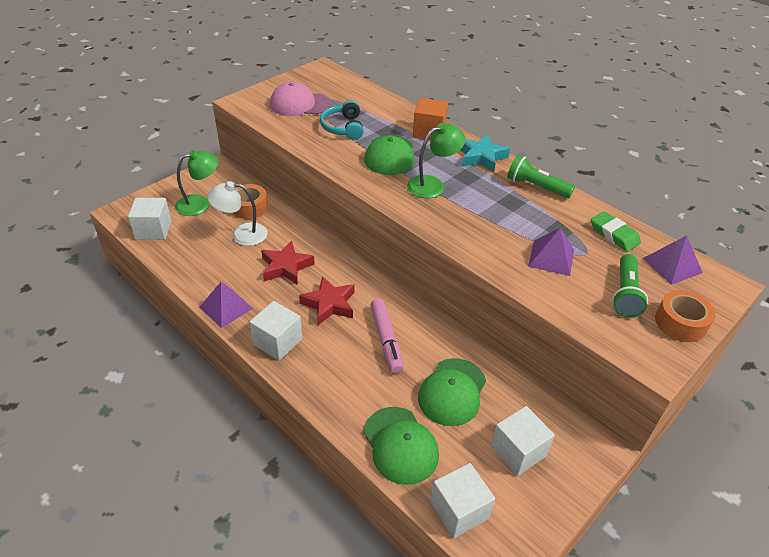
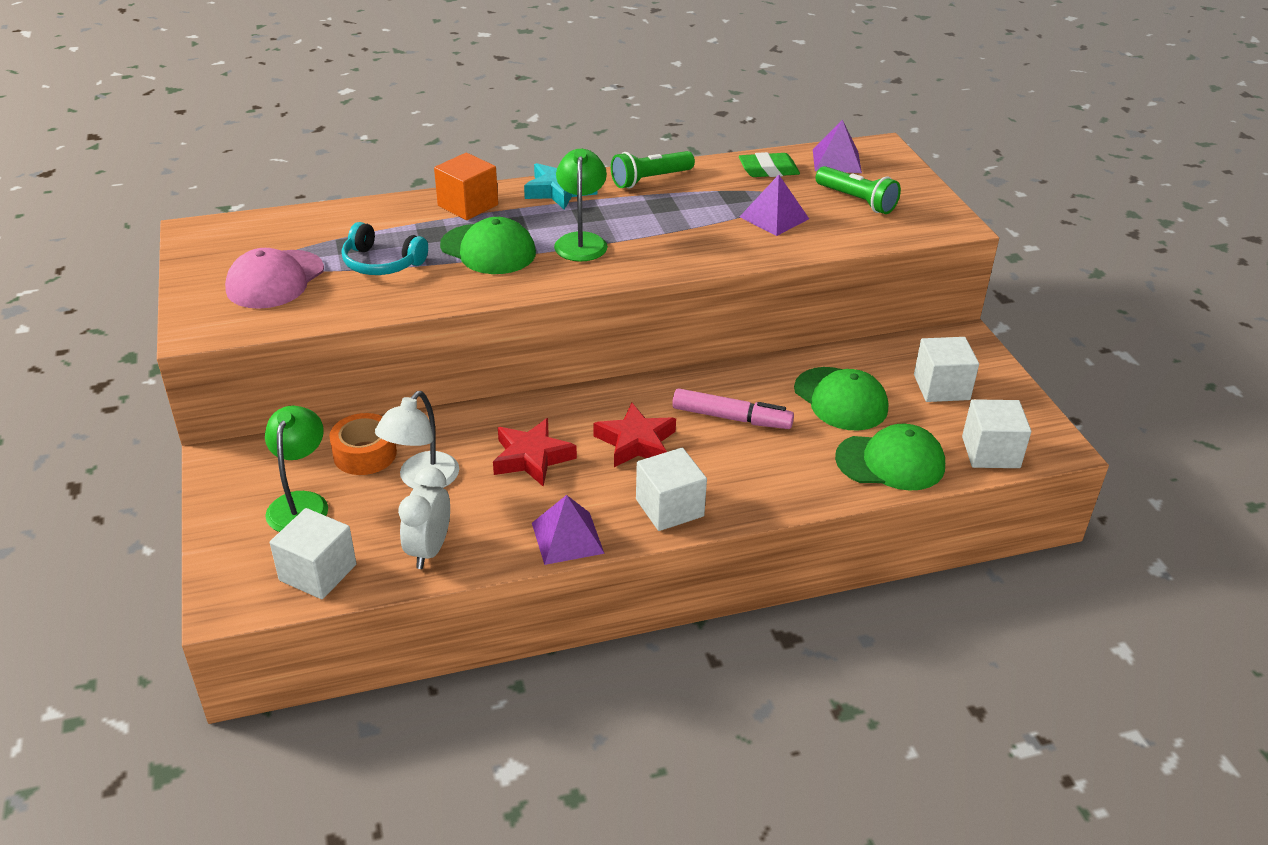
camera: 60 degrees left, 5 degrees down
(188, 259) = (429, 550): none -> white clock
(680, 323) = (913, 191): orange tape -> none

